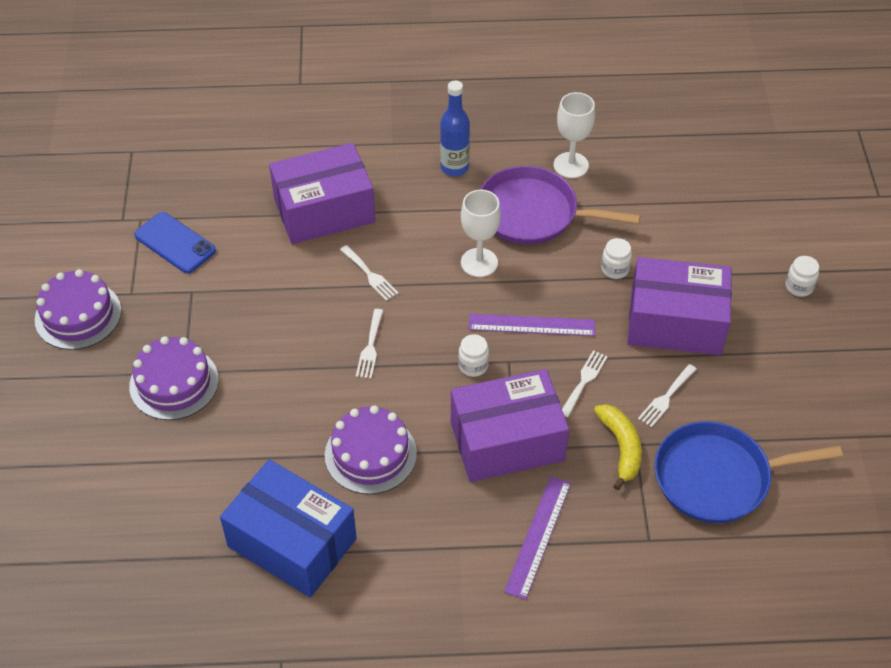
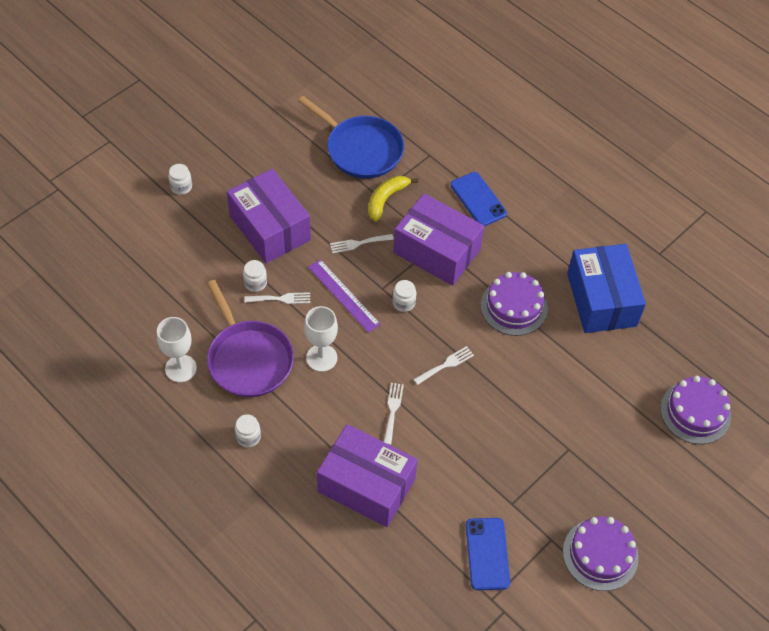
camera: 135 degrees left, 5 degrees up
(174, 383) = (581, 447): purple cake -> purple cake (695, 412)
(454, 167) = (248, 437): blue bottle -> white jar
(538, 536) = (478, 199): purple ruler -> blue phone
(666, 398) = (331, 200): white fork -> white fork (281, 299)

